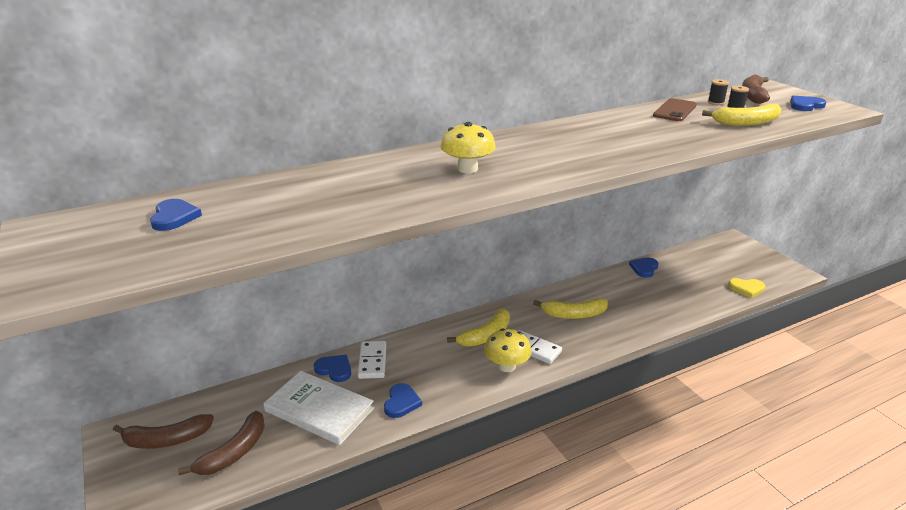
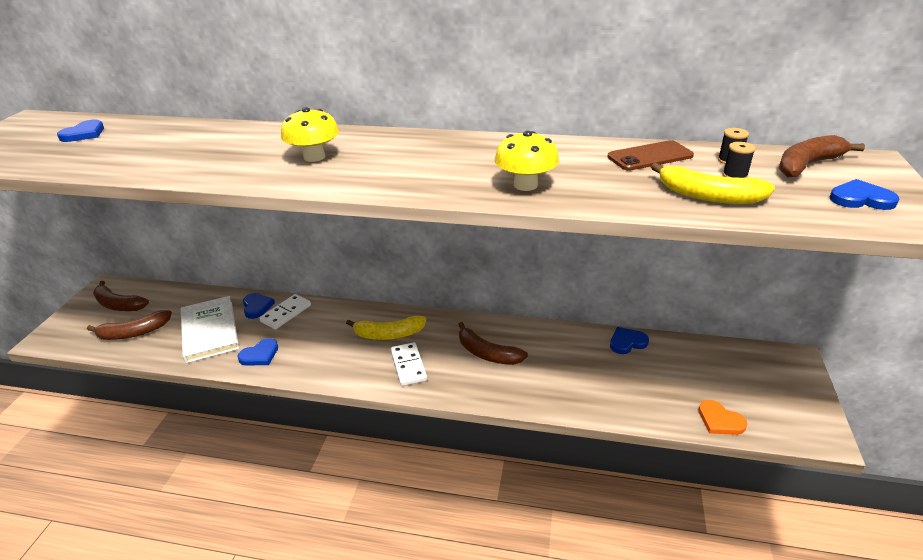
camera: 40 degrees right, 5 degrees up
(506, 366) = (367, 368): yellow mushroom -> yellow mushroom (525, 185)
(574, 314) = (487, 353): yellow banana -> brown banana
(746, 288) = (720, 420): yellow heart -> orange heart

